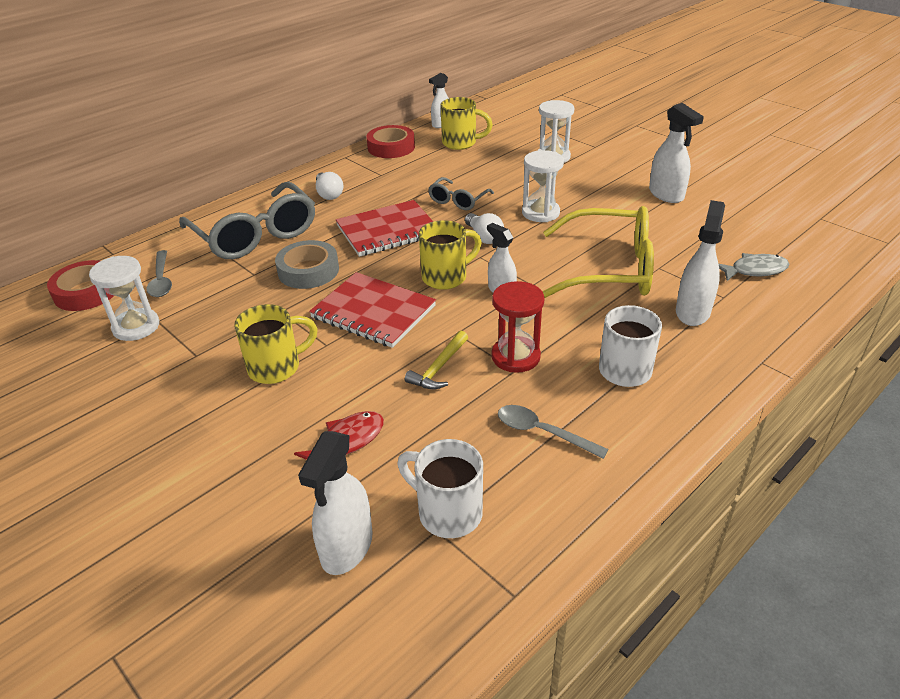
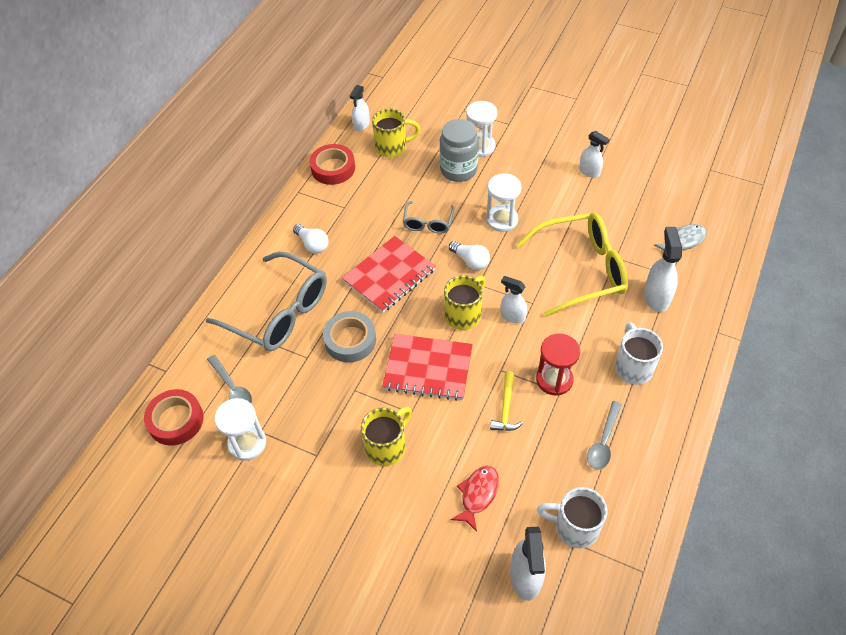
camera: 20 degrees left, 15 degrees up
(518, 169) = (458, 170): none -> grey jar
(542, 432) = (603, 441): grey spoon -> grey spoon turned 75 degrees counterclockwise
(666, 194) = (589, 171): white spray bottle -> white spray bottle, size x0.66

